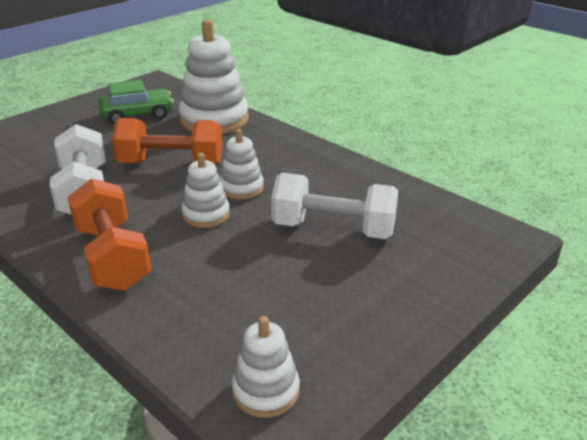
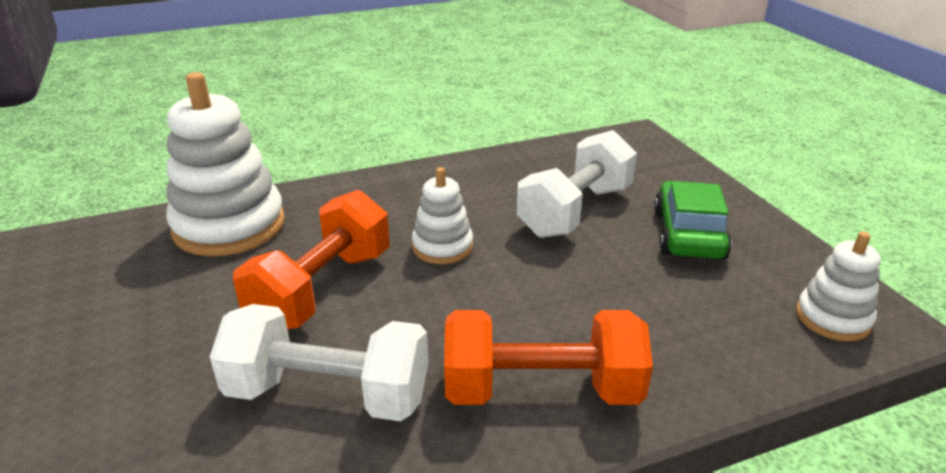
camera: 65 degrees left, 0 degrees up
(137, 114) = (111, 292): green car -> green car (688, 234)
(206, 215) = (486, 287): white stacking toy -> none

